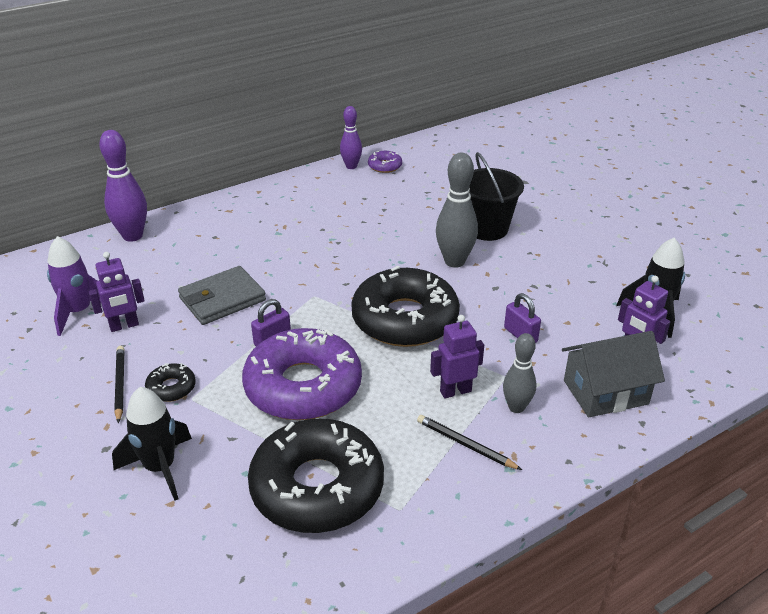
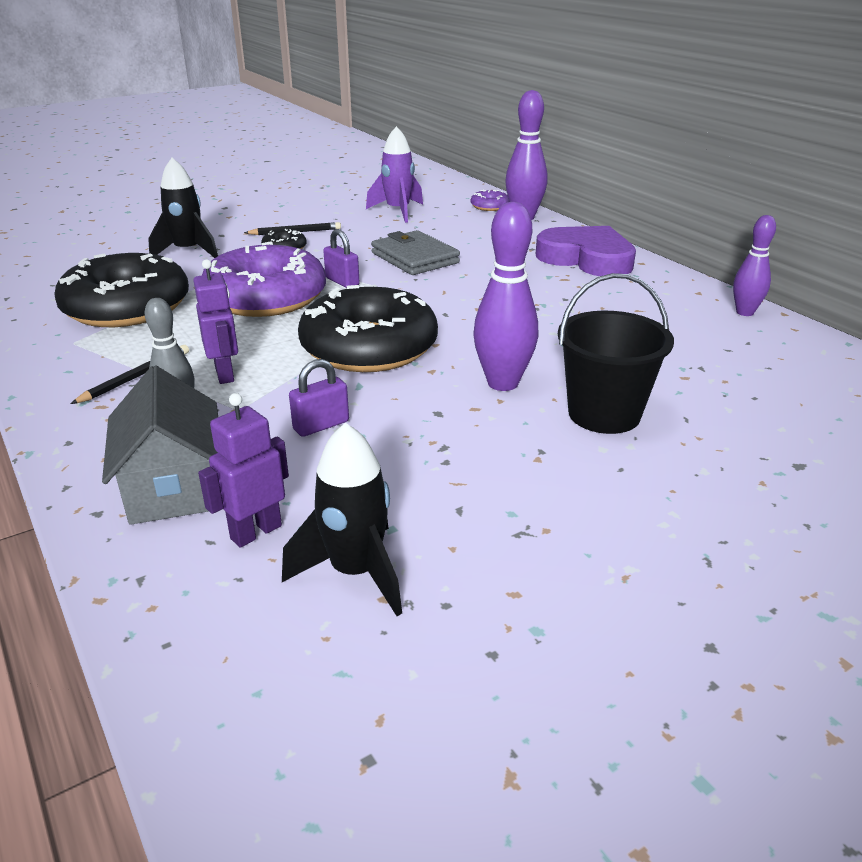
camera: 90 degrees right, 5 degrees down
(124, 326) = (376, 227): purple robot -> none
(245, 213) = (586, 258): none -> purple heart
(385, 166) = (763, 335): purple donut -> purple donut (489, 206)
(454, 261) = (503, 383): grey bowling pin -> purple bowling pin

